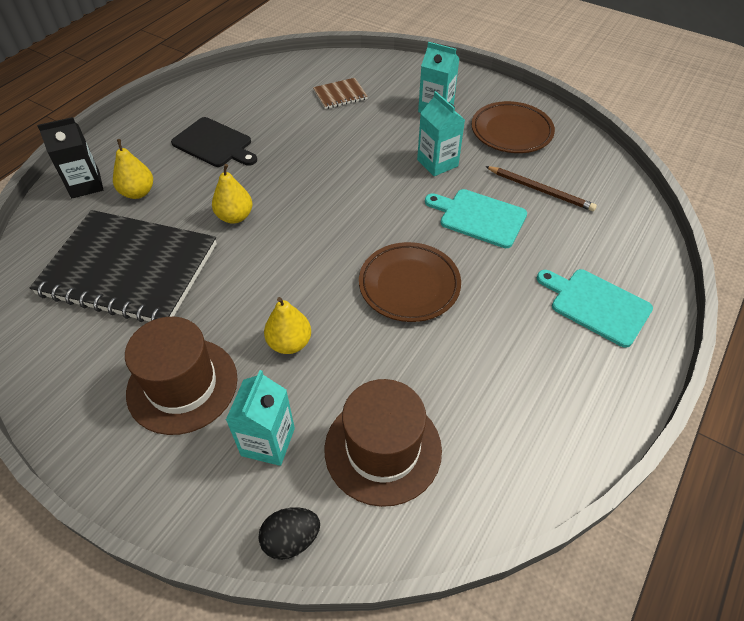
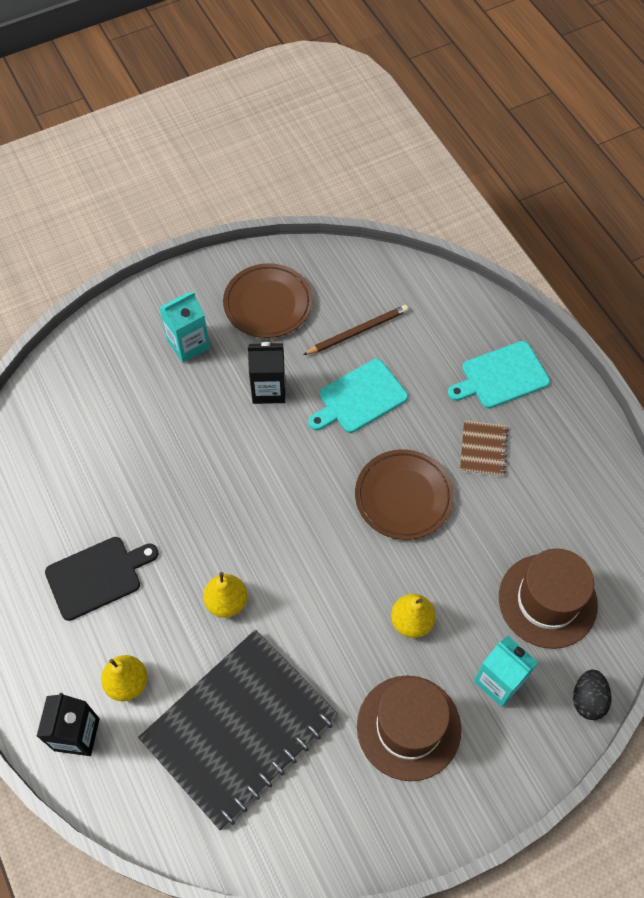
camera: 60 degrees left, 10 degrees up
(340, 95) = (102, 417): brown notebook -> brown notebook (483, 449)
(437, 163) = (269, 389): turquoise carton -> black carton

